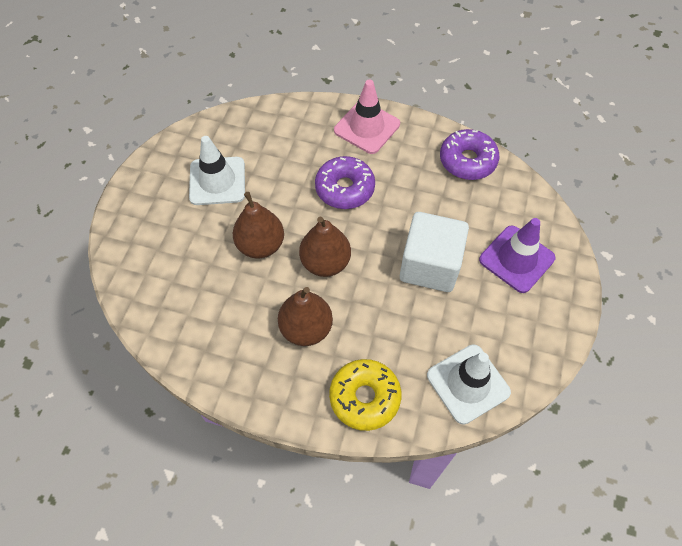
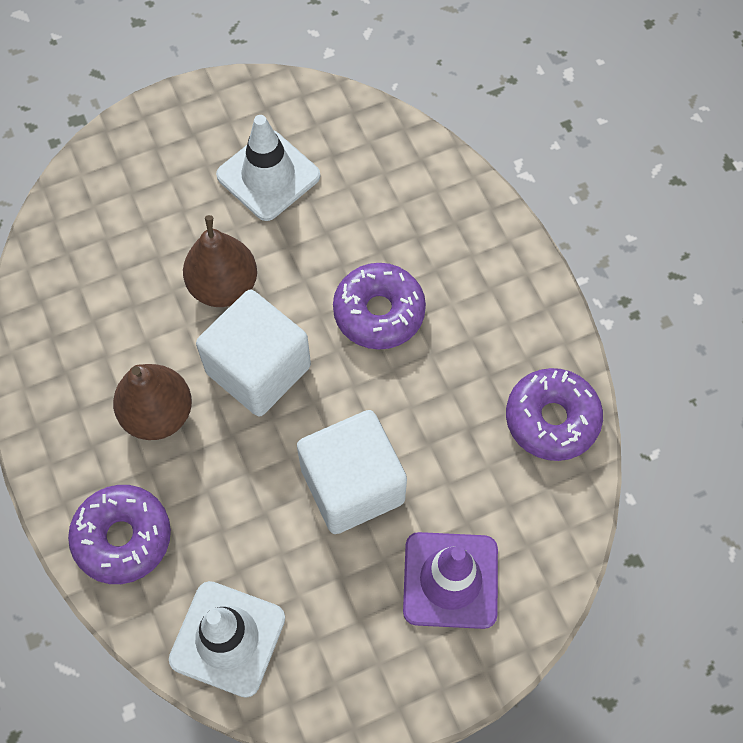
camera: 50 degrees right, 5 degrees up
(325, 262) = (258, 369): brown pear -> white cube
(364, 397) = (123, 538): yellow donut -> purple donut
(367, 127) = (493, 268): pink traffic cone -> none

